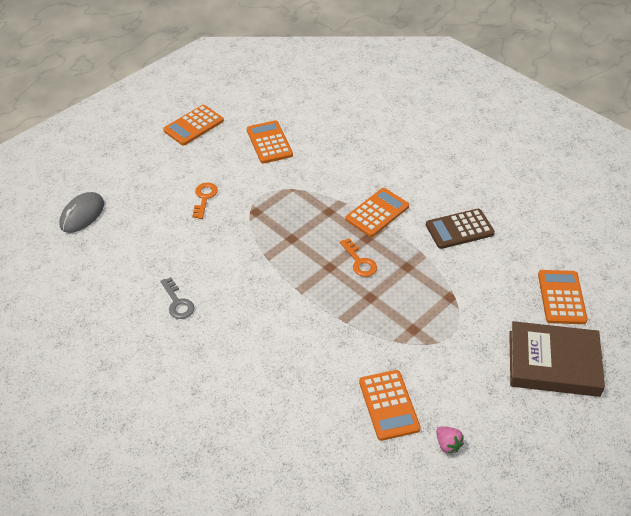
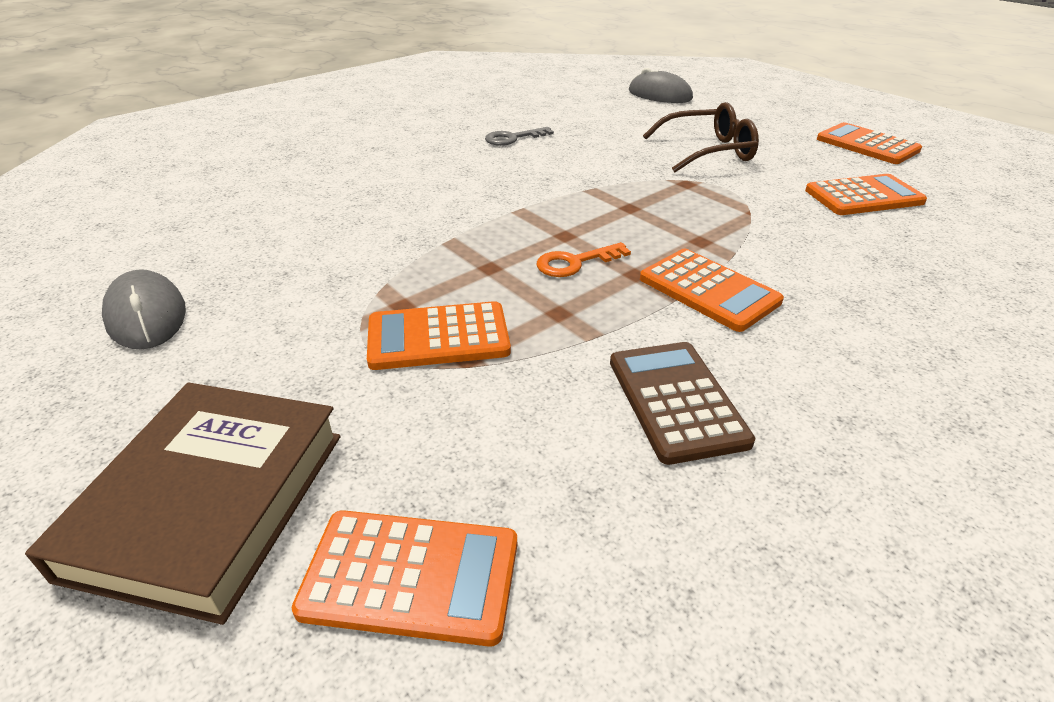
camera: 95 degrees right, 10 degrees down
(204, 198) = (706, 151): orange key -> brown glasses
(389, 405) = (263, 268): orange calculator -> orange calculator (438, 337)
(447, 444) = (147, 316): pink strawberry -> grey mouse

